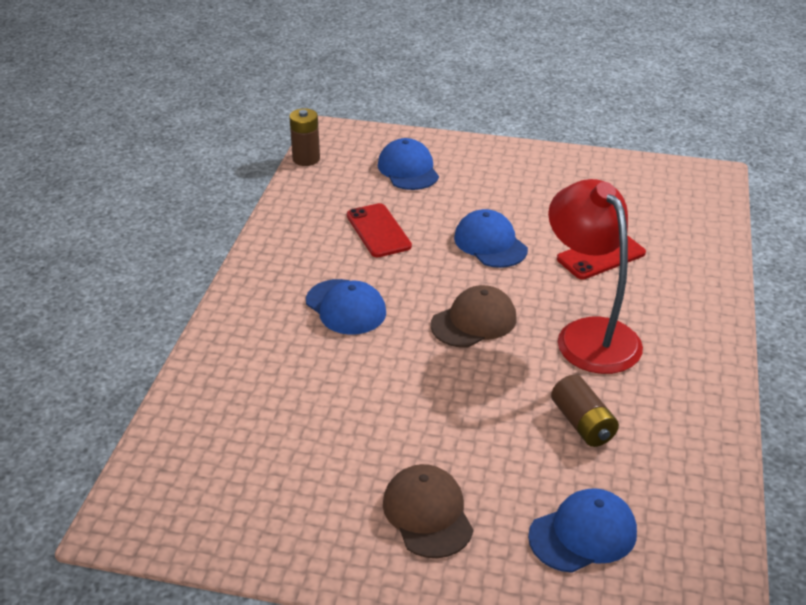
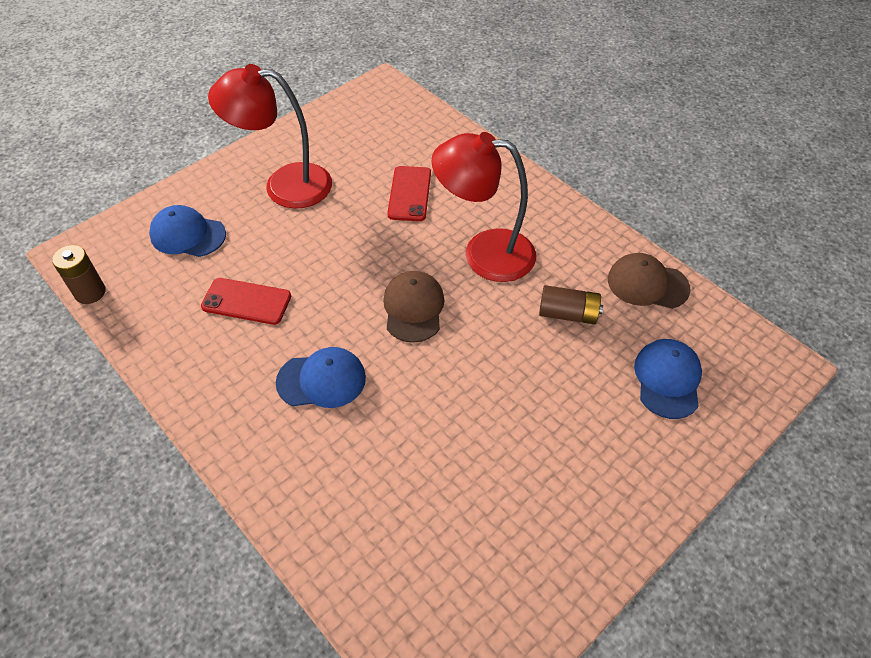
camera: 55 degrees left, 15 degrees up
(427, 514) = (592, 460): brown cap -> brown cap (647, 284)
(490, 243) = (334, 243): blue cap -> none
(518, 186) = (284, 185): none -> red lamp

